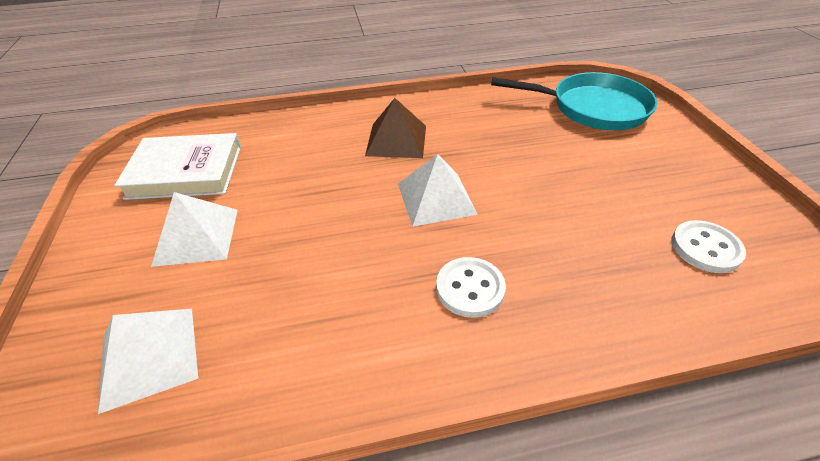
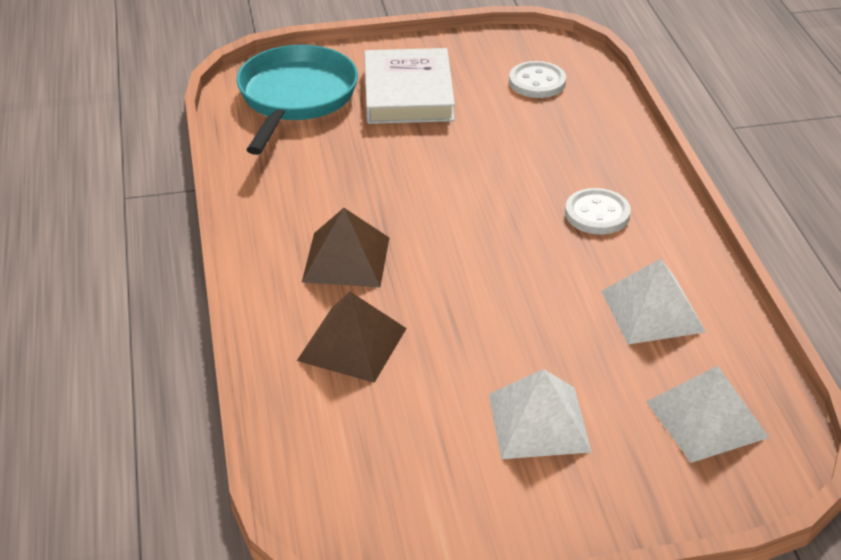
camera: 90 degrees left, 5 degrees down
(186, 171) = (403, 467): white book -> white book (408, 93)
(307, 147) = (352, 344): none -> brown pyramid
(436, 198) = (468, 229): white pyramid -> white pyramid (652, 311)

